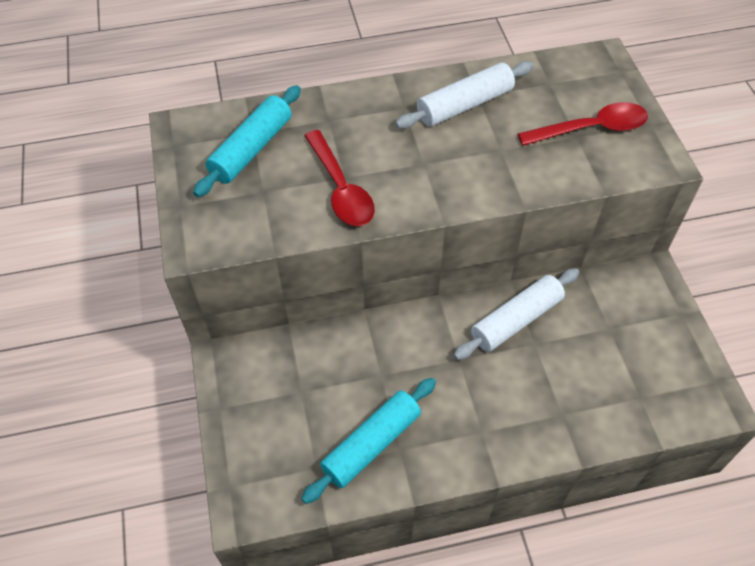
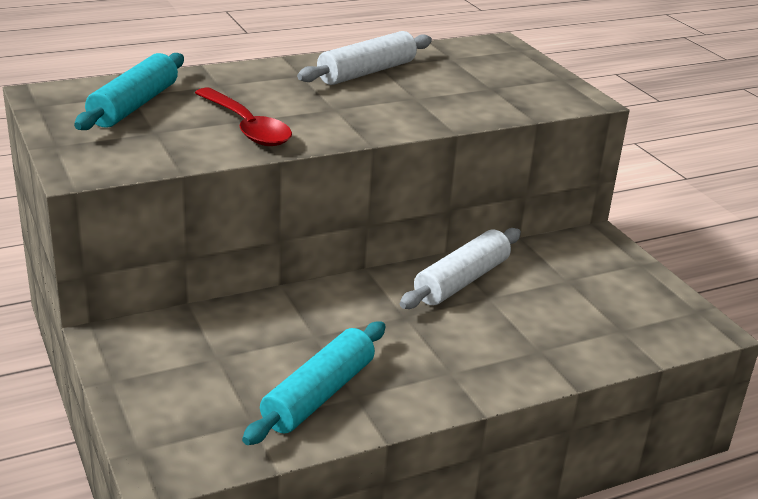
camera: 15 degrees left, 25 degrees down
(590, 129) = (504, 83): red spoon -> none

